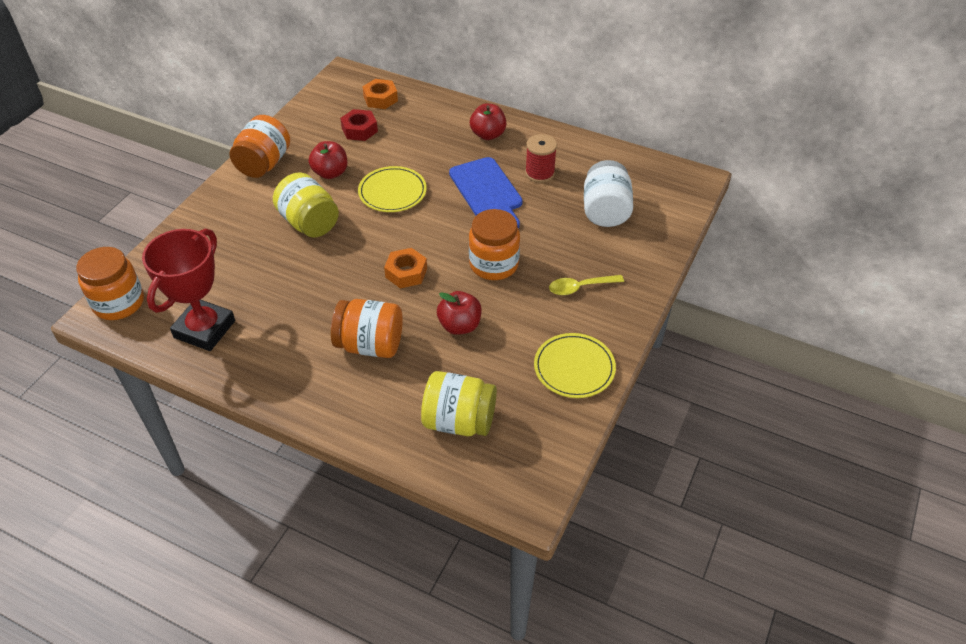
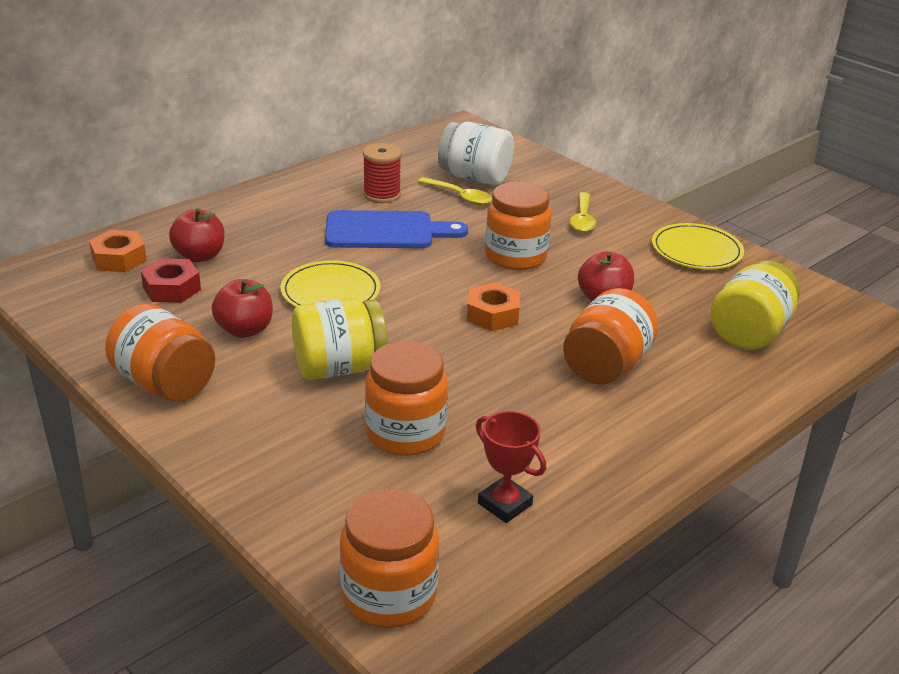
camera: 70 degrees left, 15 degrees down
(204, 329) = (504, 504): red trophy -> red trophy, size x0.55
(255, 269) = (405, 433): none -> orange jar
(488, 134) = (280, 206): red apple -> red apple (200, 256)
(567, 212) = (460, 196): none -> yellow spoon

